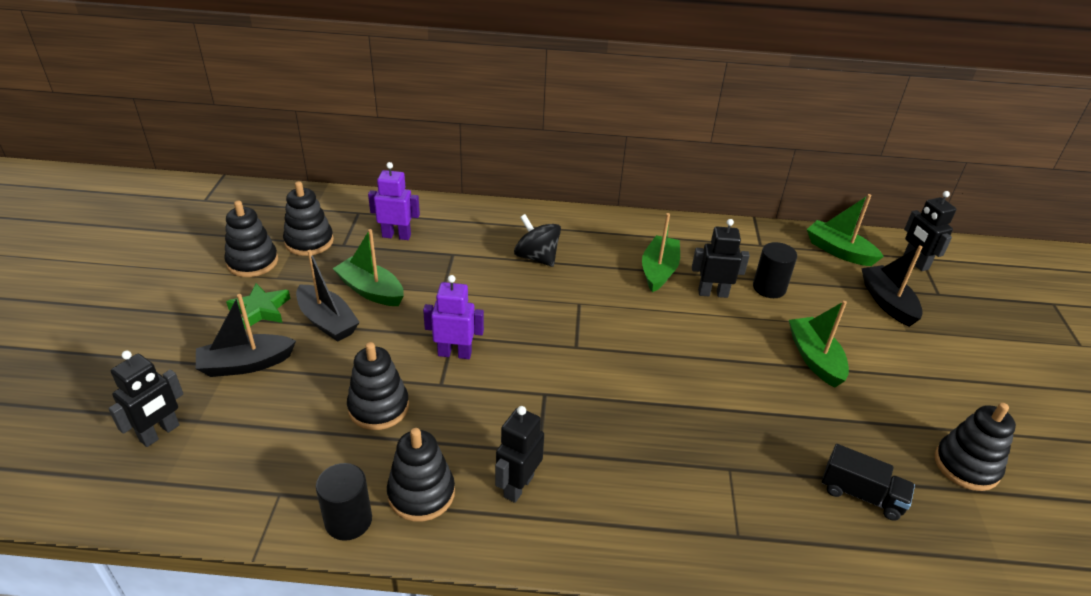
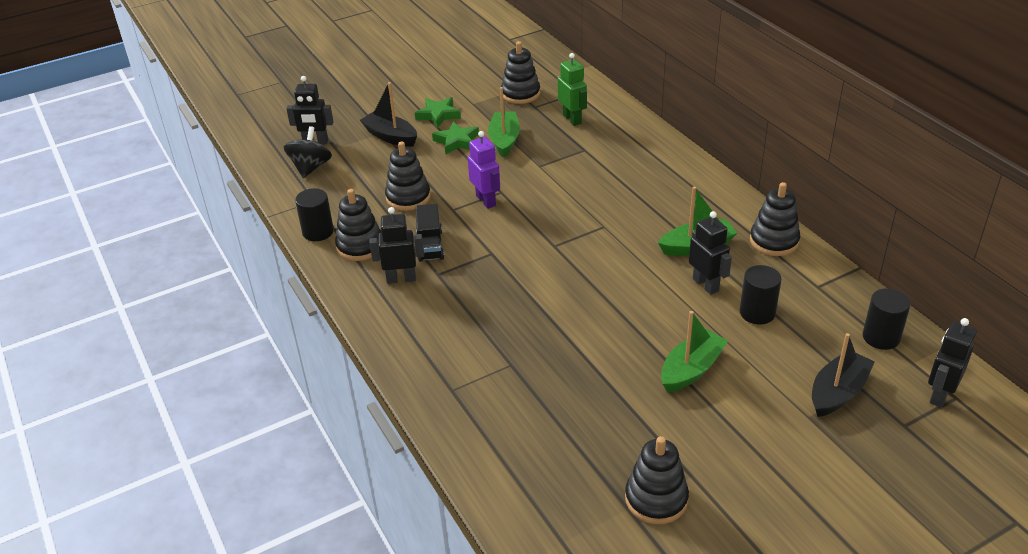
camera: 60 degrees right, 0 degrees up
(252, 262) = (475, 88): black stacking toy -> black stacking toy (774, 241)
(327, 321) = (457, 141): black boat -> green star
(396, 236) = (572, 119): purple robot -> green robot
(536, 257) = (631, 184): black spinning top -> black spinning top (310, 168)
(839, 251) = (881, 337): green boat -> black cylinder
(861, 494) = (555, 442): black truck -> black truck (430, 245)

